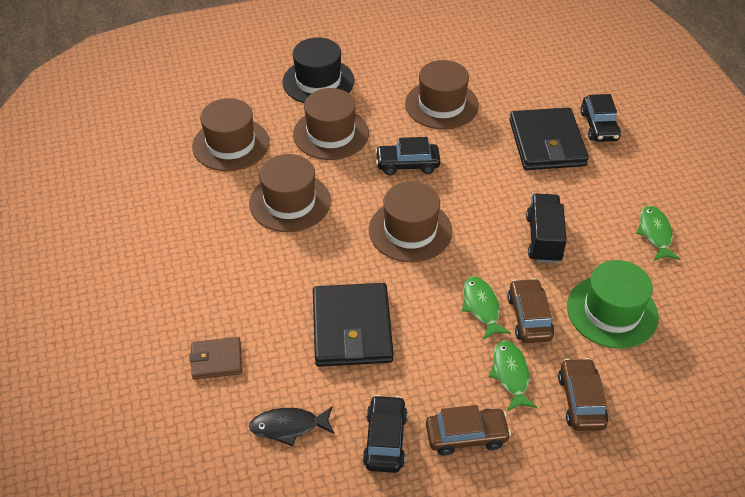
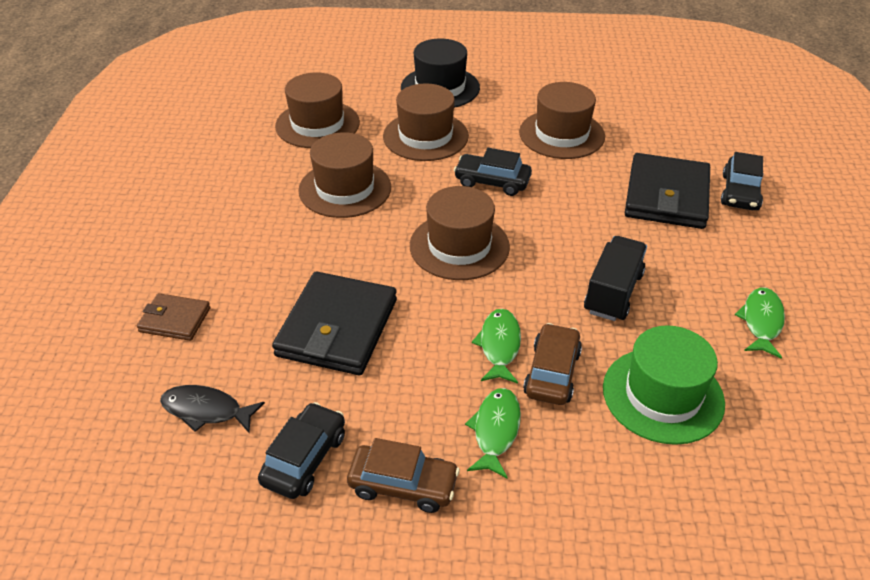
camera: 20 degrees right, 5 degrees down
(581, 401) = (570, 488): brown car -> none

